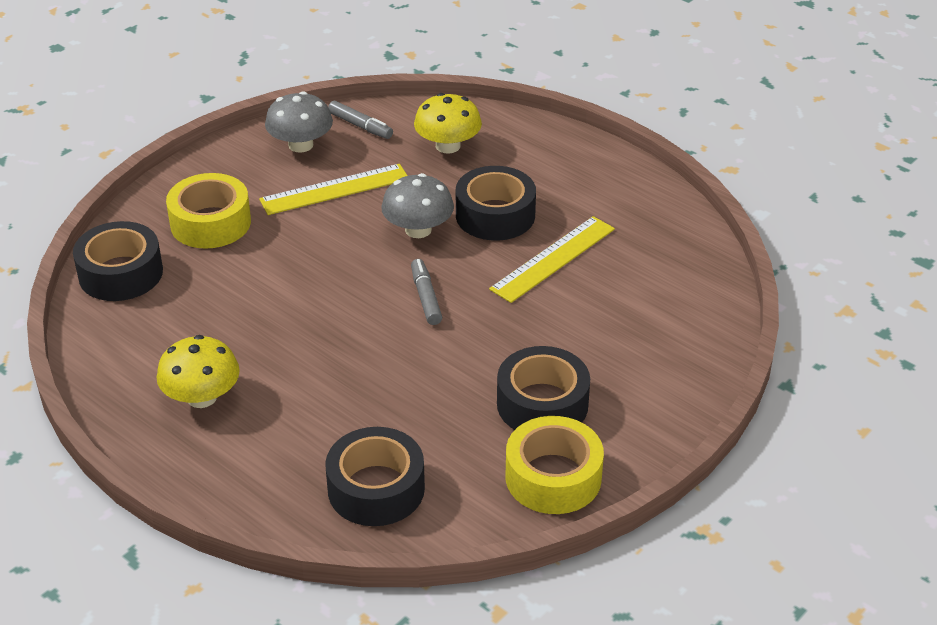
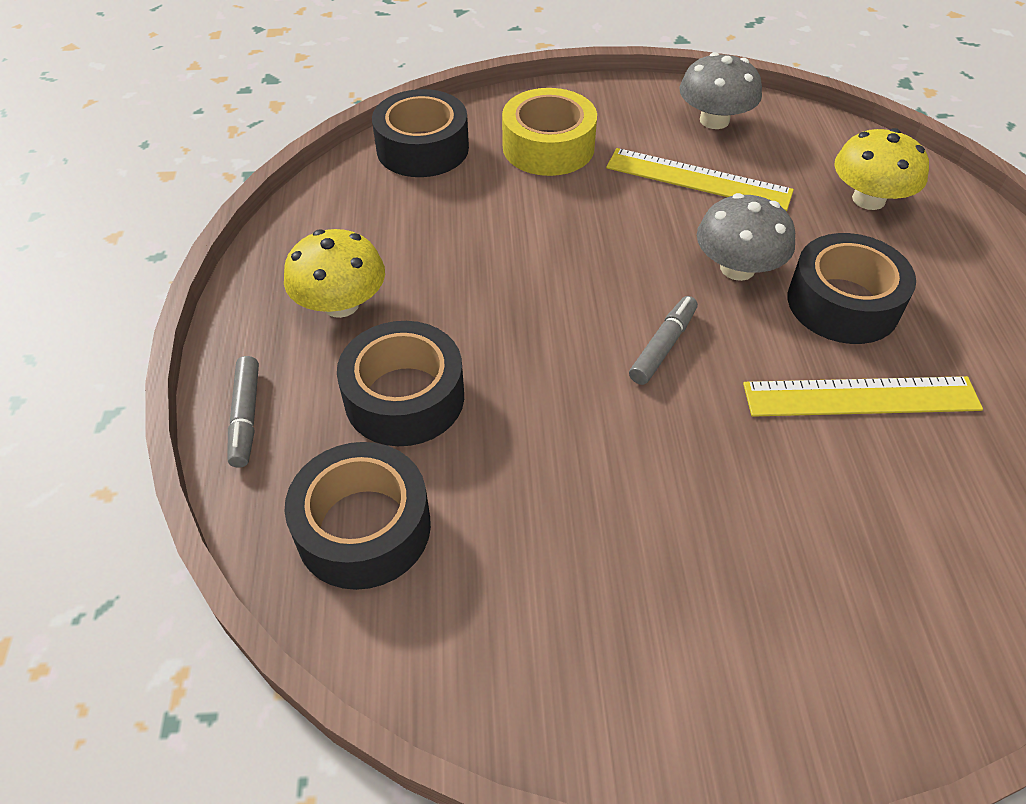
camera: 45 degrees right, 10 degrees up
(360, 126) = (795, 132): grey marker -> grey marker (246, 417)
(542, 404) = (652, 572): black tape -> black tape (404, 397)
(553, 477) = (558, 683): yellow tape -> none

